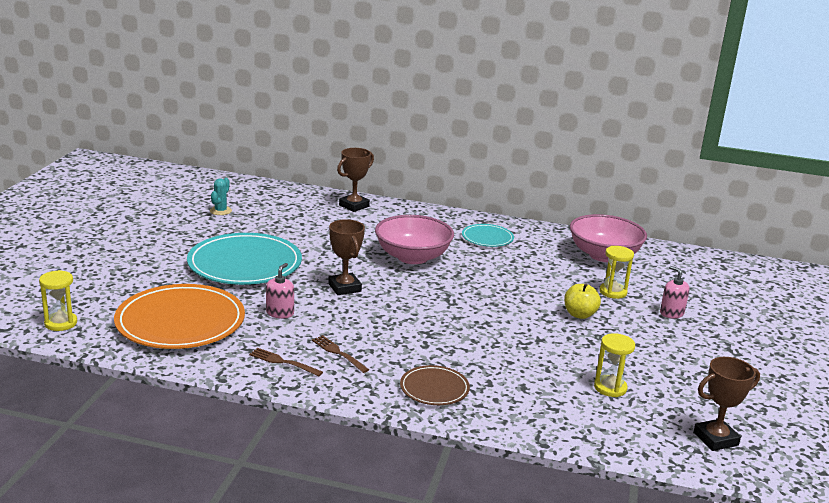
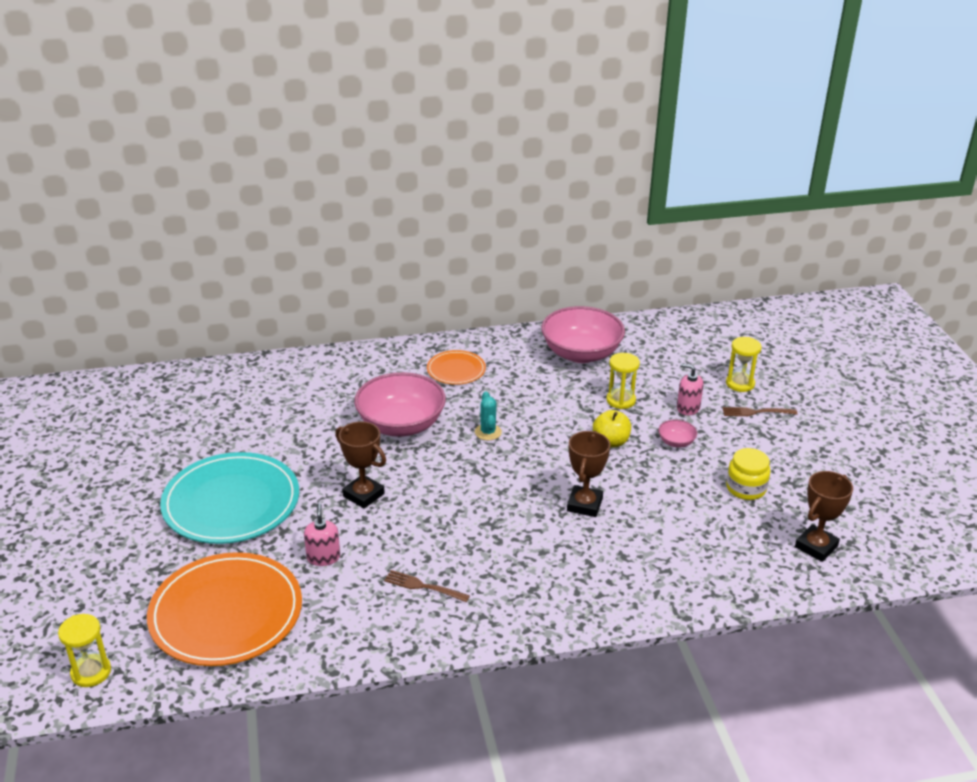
camera: 25 degrees left, 10 degrees up
(220, 211) = (141, 433): turquoise cactus -> turquoise cactus (488, 432)
(283, 362) = (377, 622): brown fork -> brown fork (756, 412)
(354, 206) = (285, 372): brown trophy -> brown trophy (584, 505)
(434, 388) = (546, 592): brown plate -> none
(487, 238) = (456, 370): turquoise plate -> orange plate
(610, 388) = (696, 524): yellow hourglass -> yellow hourglass (740, 384)
(640, 331) = (676, 442): none -> pink bowl
(680, 379) = (746, 488): none -> yellow jar

